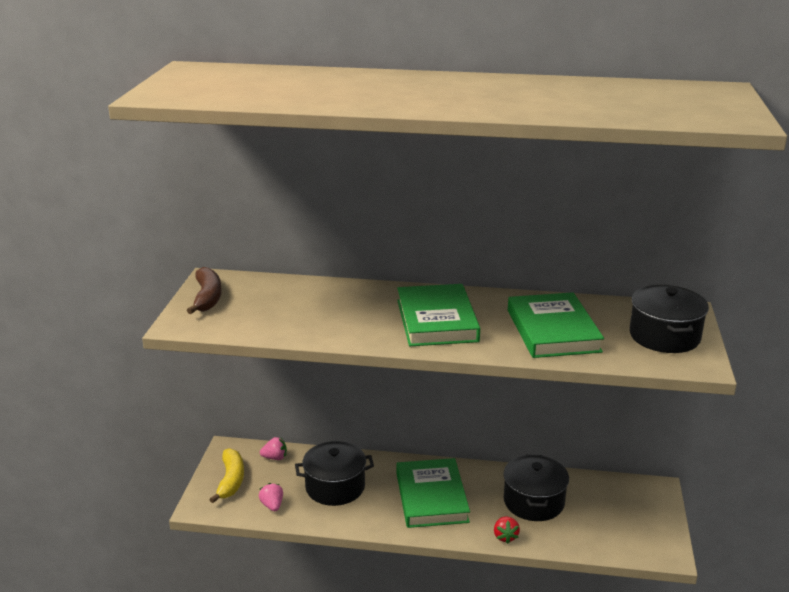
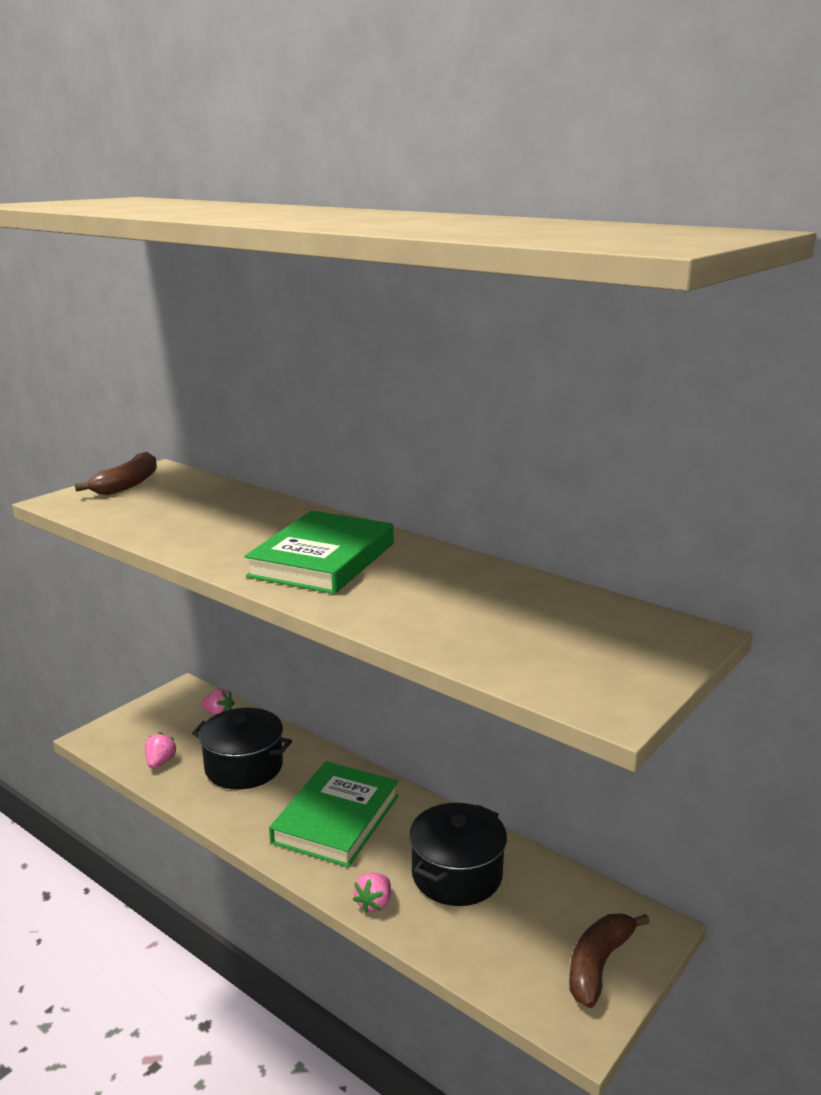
camera: 30 degrees right, 5 degrees down
(231, 480) = (151, 722): yellow banana -> none
(505, 537) = (374, 904): red strawberry -> pink strawberry
(553, 331) = (451, 606): green book -> none
(648, 519) = (598, 965): none -> brown banana
(664, 336) = (607, 655): black pot -> none

